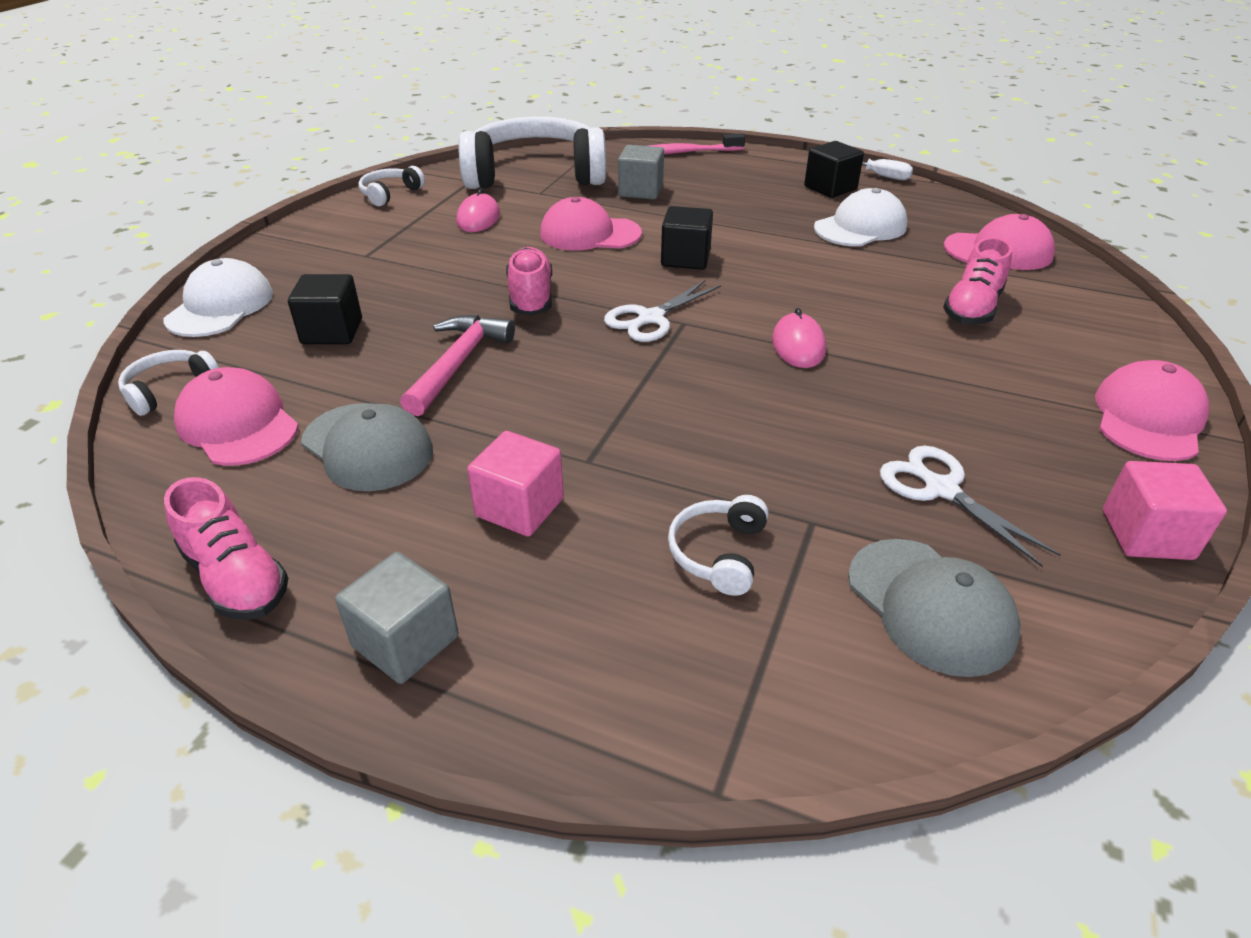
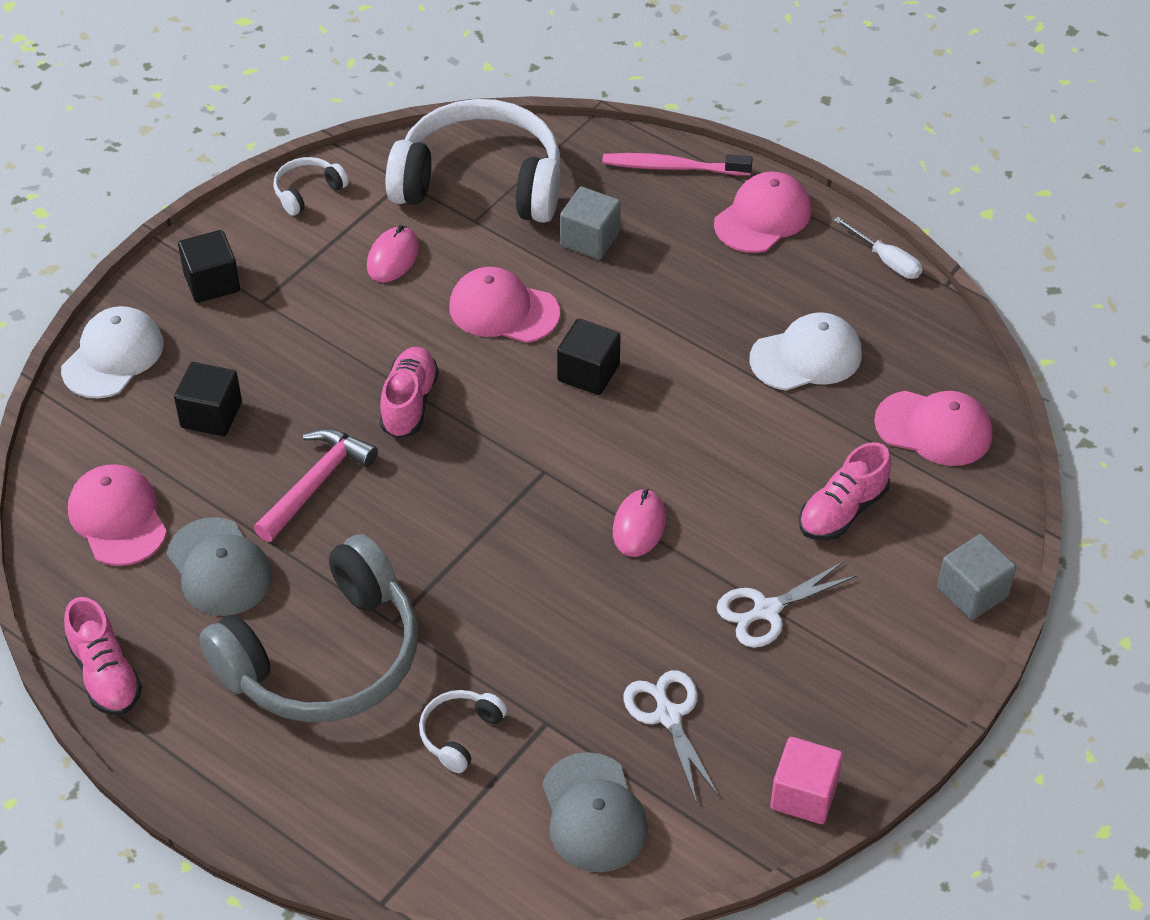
camera: 15 degrees right, 10 degrees up
(170, 389) = (64, 464): white headphones -> none
(405, 641) = (214, 754): grey cube -> grey cube (972, 592)
(519, 507) = (324, 657): pink cube -> grey headphones
(650, 318) = (515, 458): white scissors -> white scissors (767, 610)
(830, 188) = (814, 276): black cube -> black cube (212, 282)
(1148, 418) = (905, 683): pink cap -> pink cap (763, 217)

